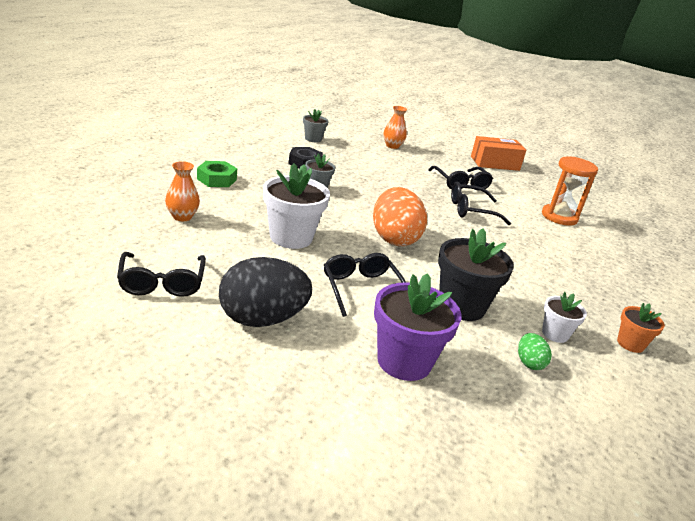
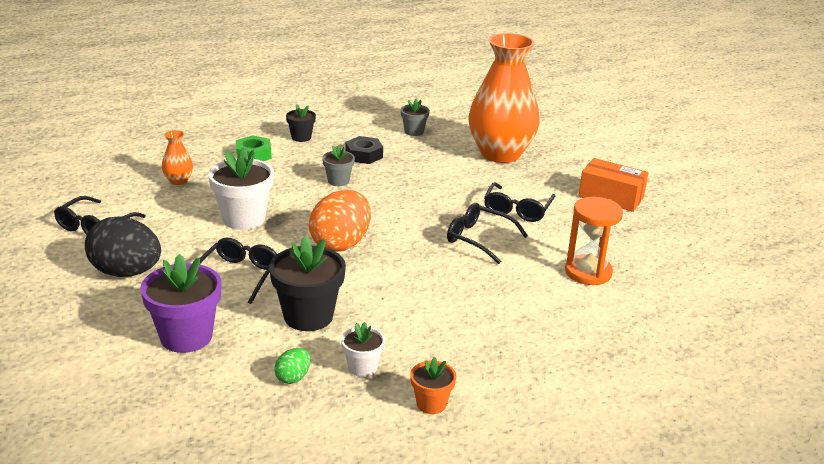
camera: 40 degrees right, 0 degrees up
(235, 157) = (301, 137): none -> black flower pot
(392, 146) = (500, 154): orange vase -> orange vase, size x2.48

